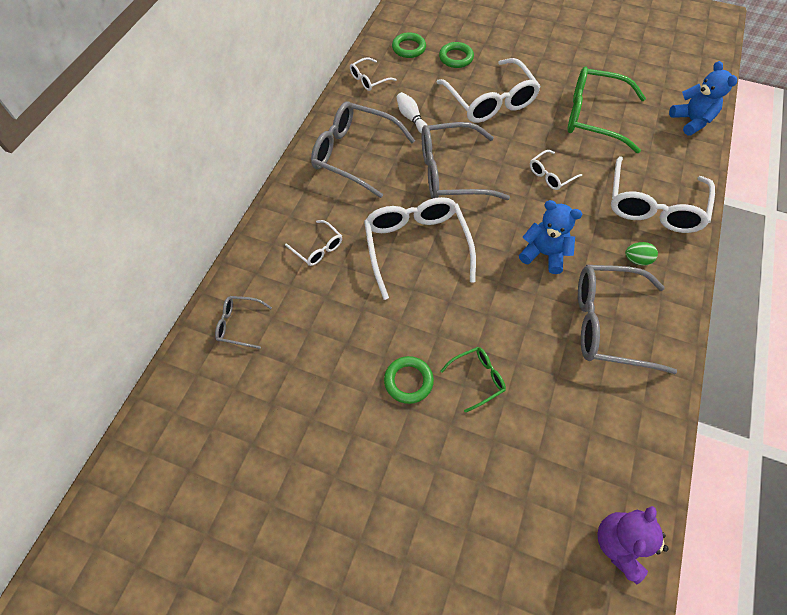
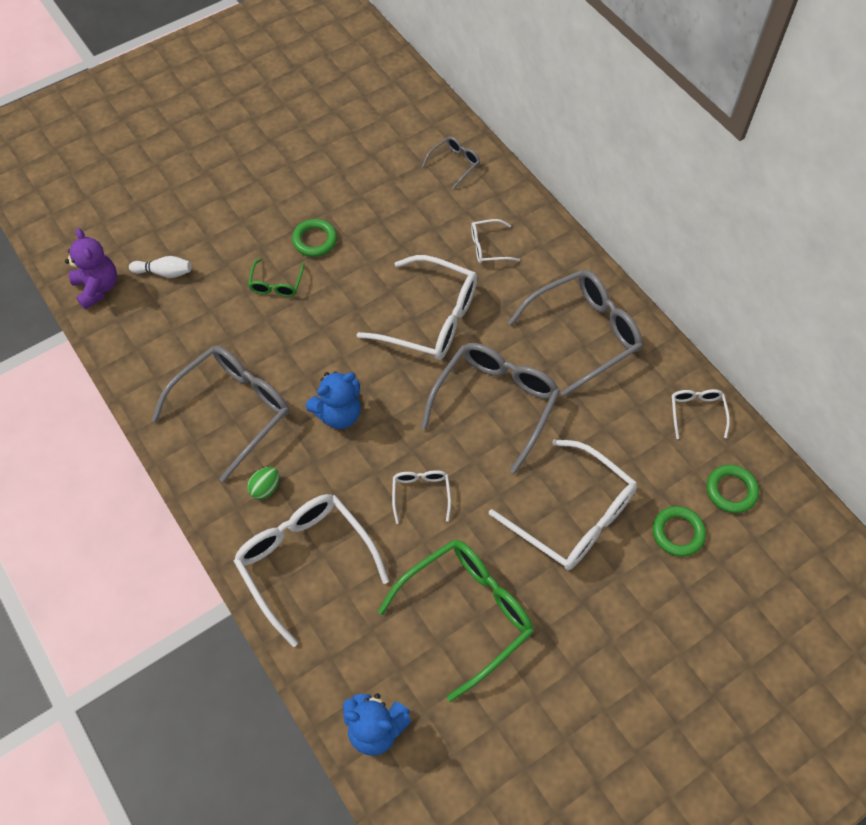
camera: 125 degrees right, 0 degrees up
(411, 118) = (602, 416): white bowling pin -> white bowling pin (164, 272)
(490, 101) = (573, 516): white glasses -> white glasses turned 150 degrees counterclockwise

